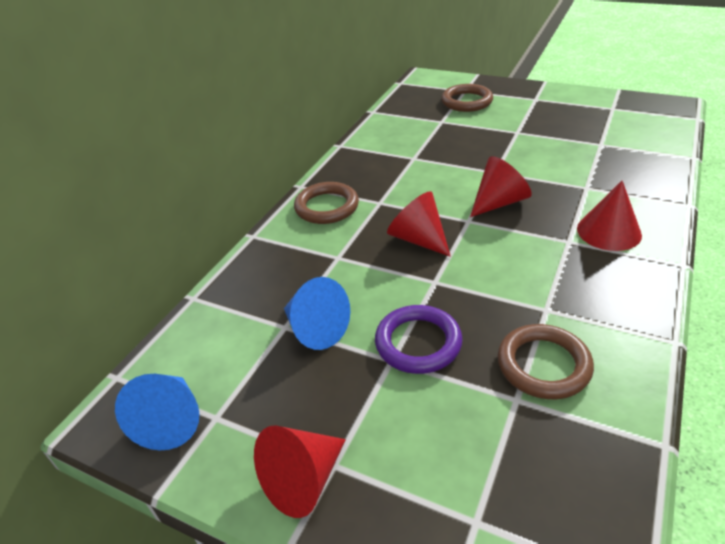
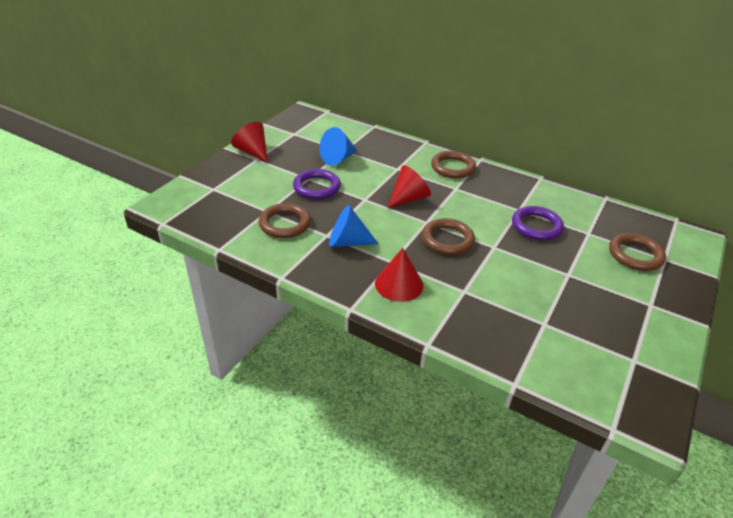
camera: 90 degrees right, 0 degrees up
(171, 421) = (296, 124): blue cone -> blue cone (347, 242)
(443, 147) = (536, 226): none -> purple ring
(499, 202) = (447, 240): red cone -> brown ring

